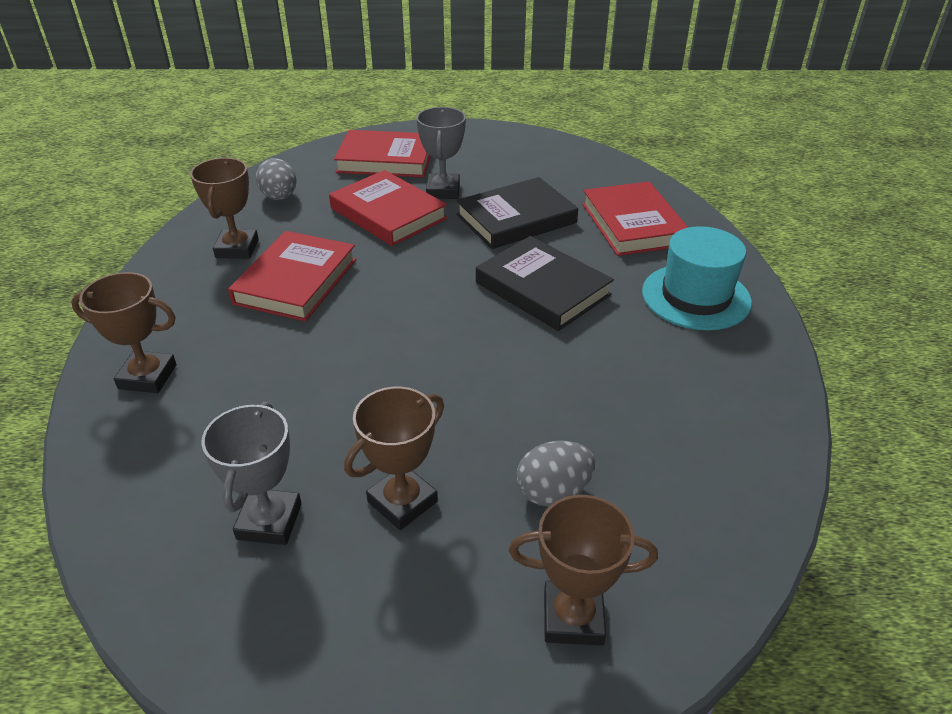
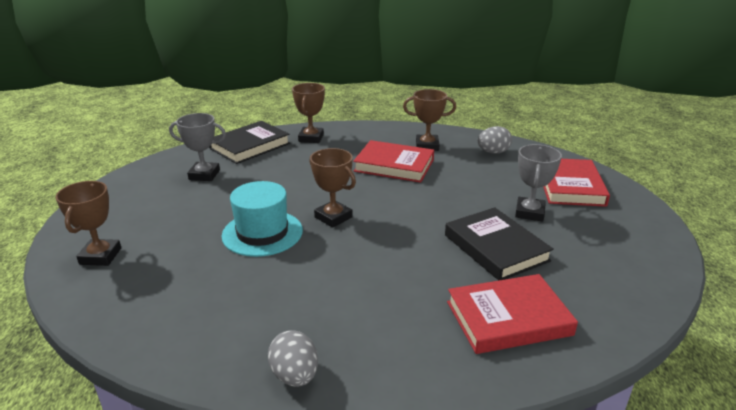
camera: 90 degrees right, 10 degrees down
(388, 213) = (485, 191): red book -> none
(402, 502) = (200, 207): brown trophy -> brown trophy (333, 217)
(443, 191) = (529, 212): grey trophy -> grey trophy turned 75 degrees counterclockwise
(542, 288) = (392, 258): black book -> black book (250, 146)
(553, 492) = (185, 254): grey egg -> grey egg (295, 375)
(696, 297) = (384, 346): turquoise hat -> turquoise hat (262, 233)

